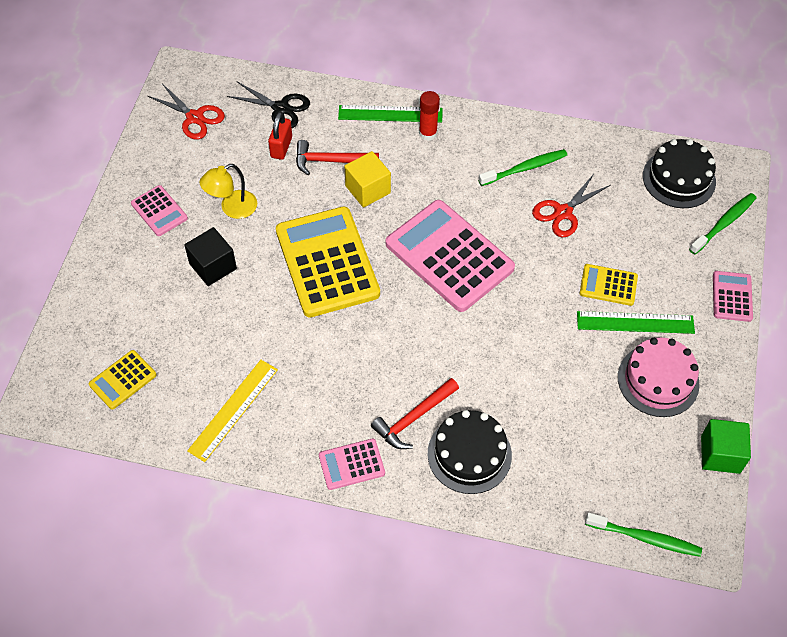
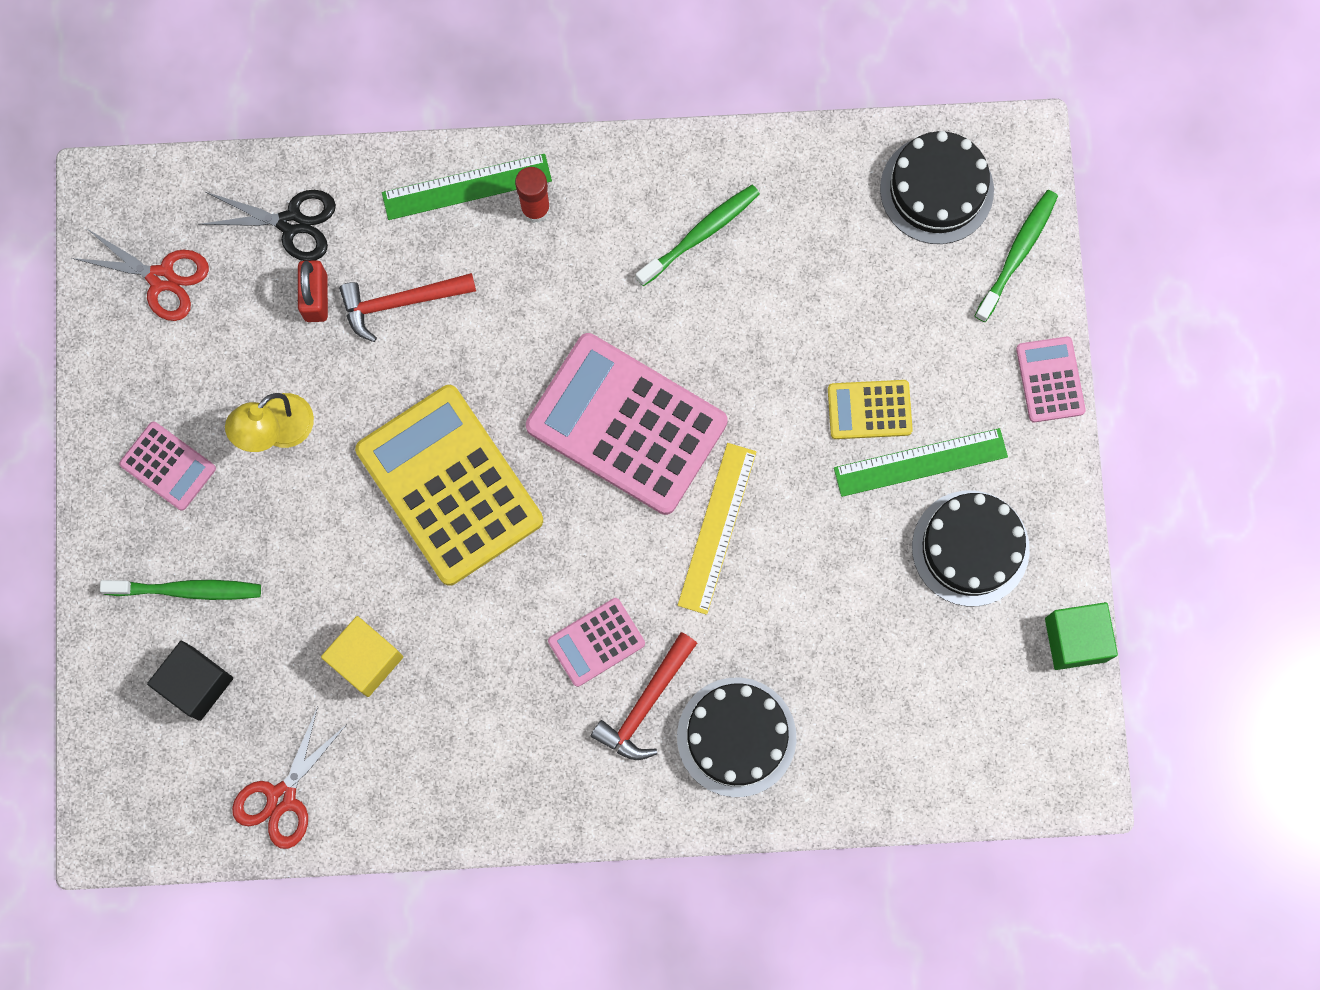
camera: 15 degrees left, 20 degrees up
(123, 380) = (218, 761): yellow calculator -> none
(213, 266) = (282, 539): black cube -> black cube (196, 683)
(233, 409) = (391, 762): yellow ruler -> yellow ruler (717, 528)
(351, 464) = (580, 798): pink calculator -> pink calculator (596, 642)
(368, 189) = (472, 339): yellow cube -> yellow cube (366, 660)
(563, 212) = (776, 300): red scissors -> red scissors (281, 797)
(645, 538) = (997, 792): green toothbrush -> green toothbrush (187, 590)
(658, 380) = (970, 548): pink cake -> black cake

